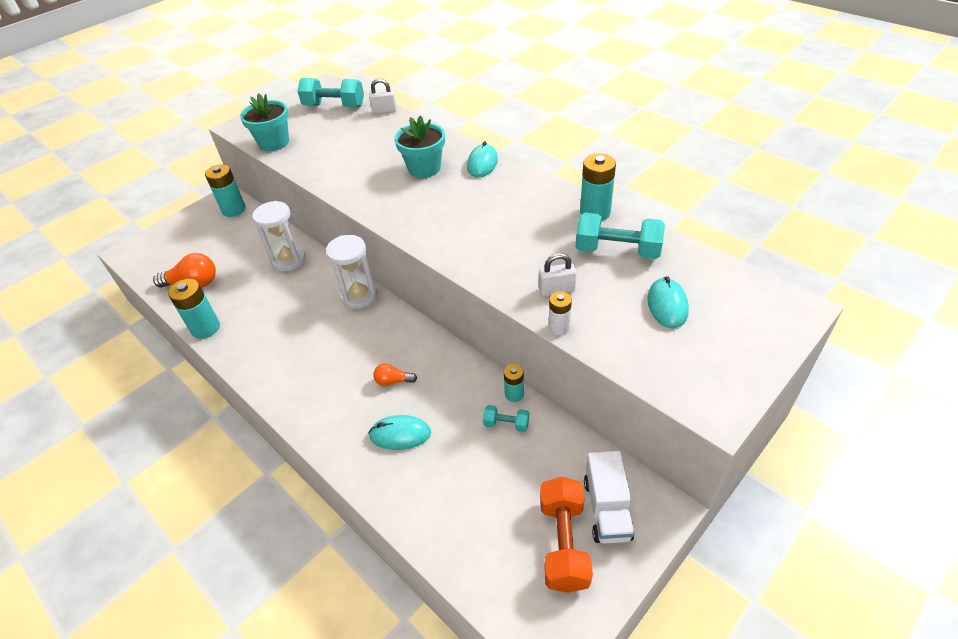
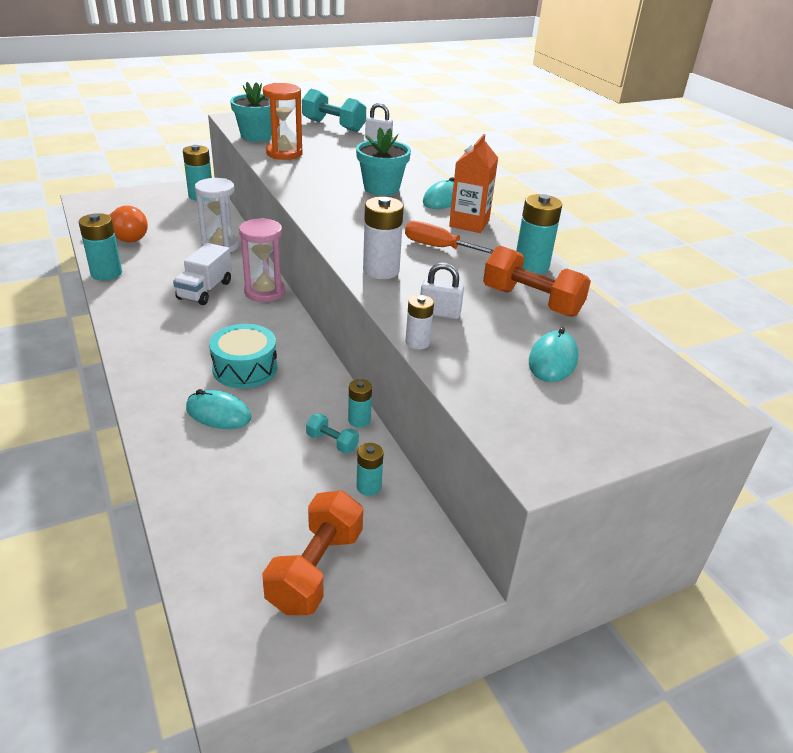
camera: 15 degrees right, 10 degrees down
(313, 155) = (284, 153): none -> orange hourglass
(359, 296) = (264, 292): white hourglass -> pink hourglass
(393, 381) = (245, 368): orange light bulb -> turquoise drum
(483, 262) = (381, 271): none -> white battery
(512, 219) = (438, 247): none -> orange screwdriver
(520, 183) = (469, 223): none -> orange carton
(558, 453) = (368, 487): none -> turquoise battery
(607, 509) = (386, 556): white truck -> white truck (205, 290)
(617, 251) = (531, 301): turquoise dumbbell -> orange dumbbell

